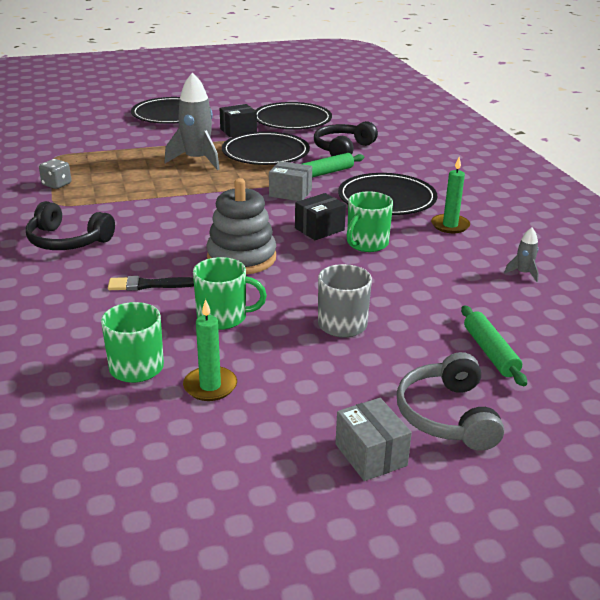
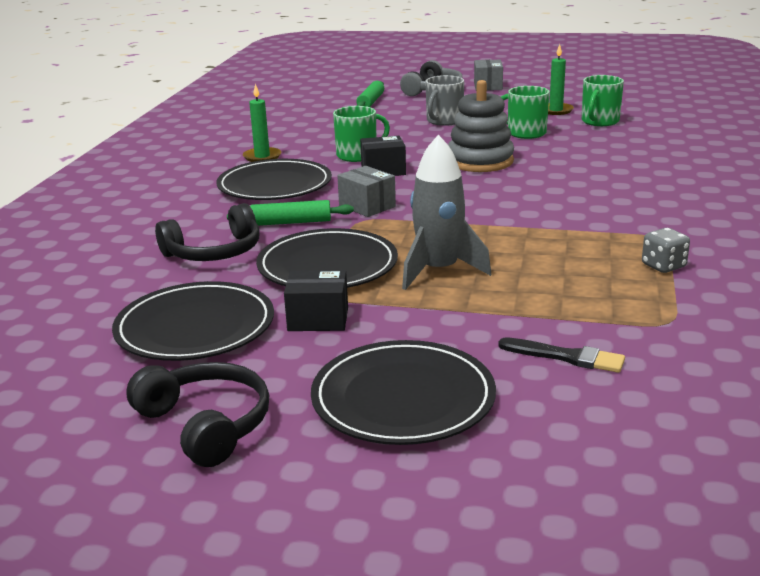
camera: 150 degrees left, 5 degrees down
(67, 241) = (647, 197): black headphones -> black headphones (206, 424)
(148, 285) = (575, 156): black brush -> black brush (566, 357)
(523, 273) = (273, 125): grey rocket -> none

